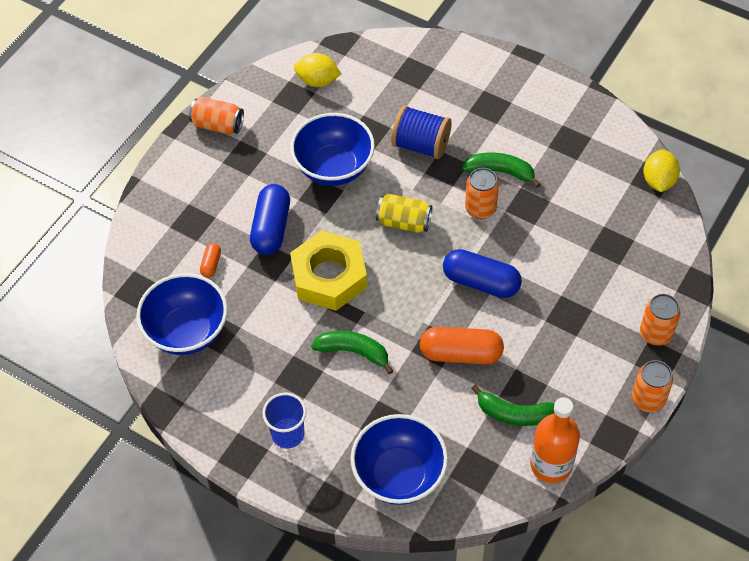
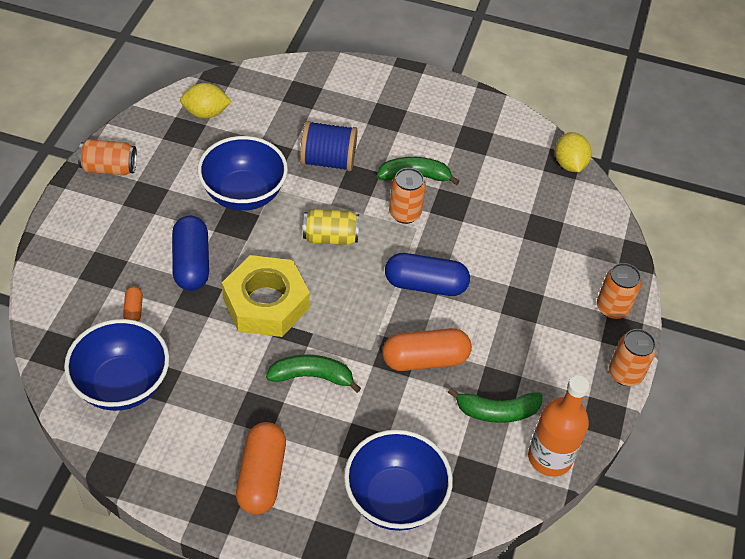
camera: 20 degrees left, 5 degrees down
(288, 434) = (261, 477): blue cup -> orange capsule

